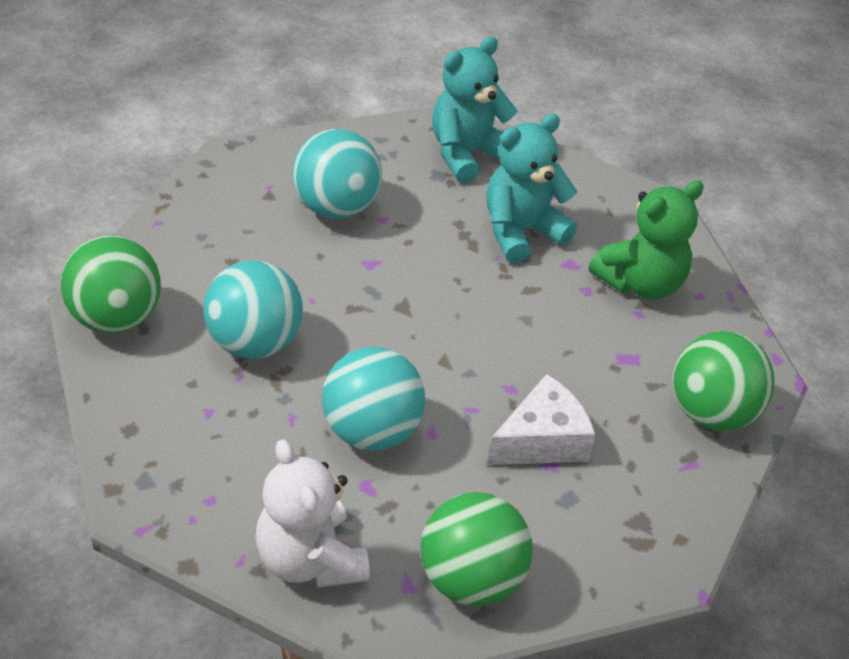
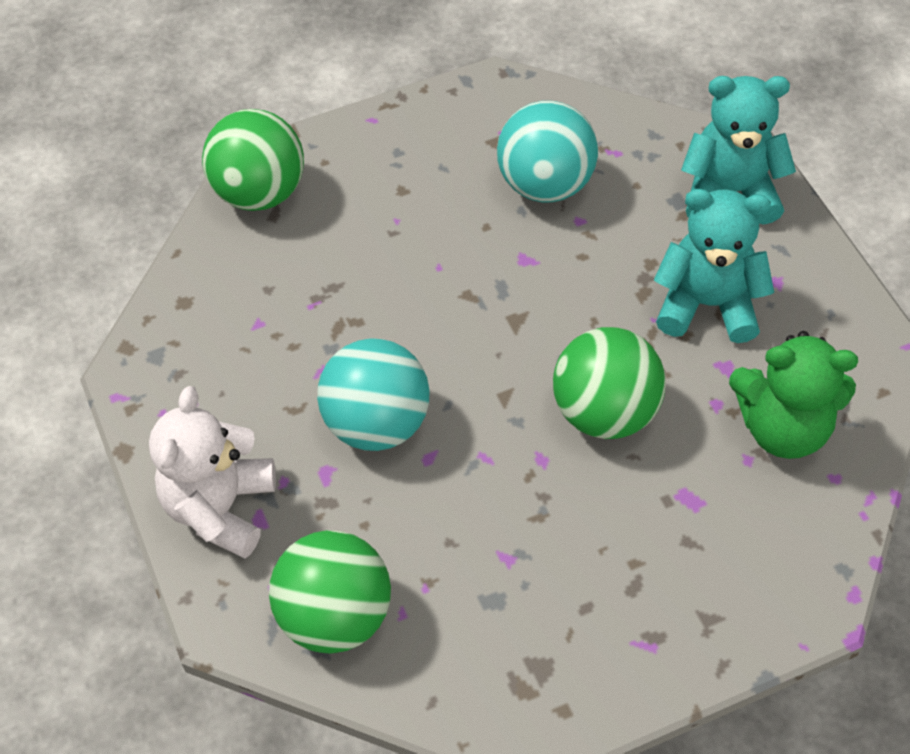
camera: 45 degrees right, 10 degrees up
(254, 342) = (352, 279): turquoise ball -> none
(541, 440) = (522, 528): white cheese -> none
(711, 412) = (723, 606): green ball -> green ball (605, 412)

